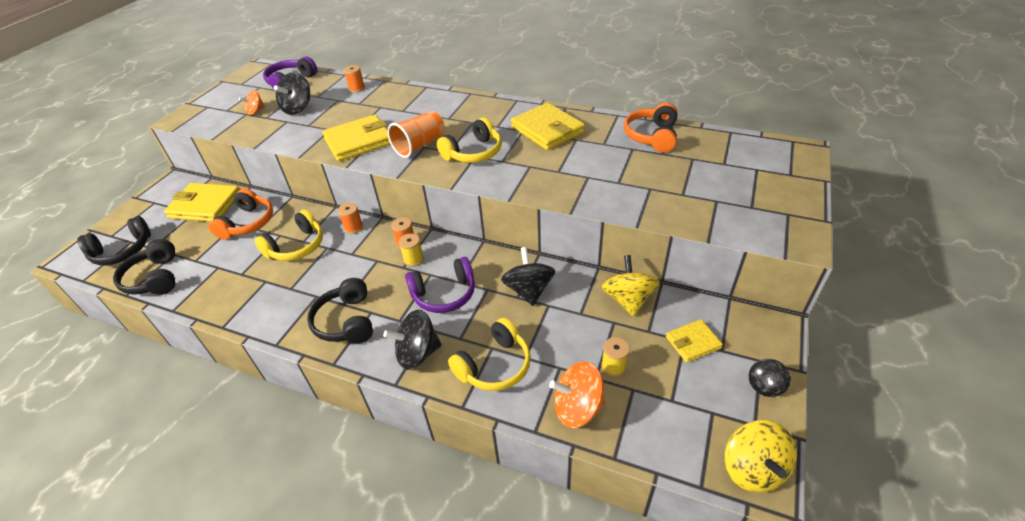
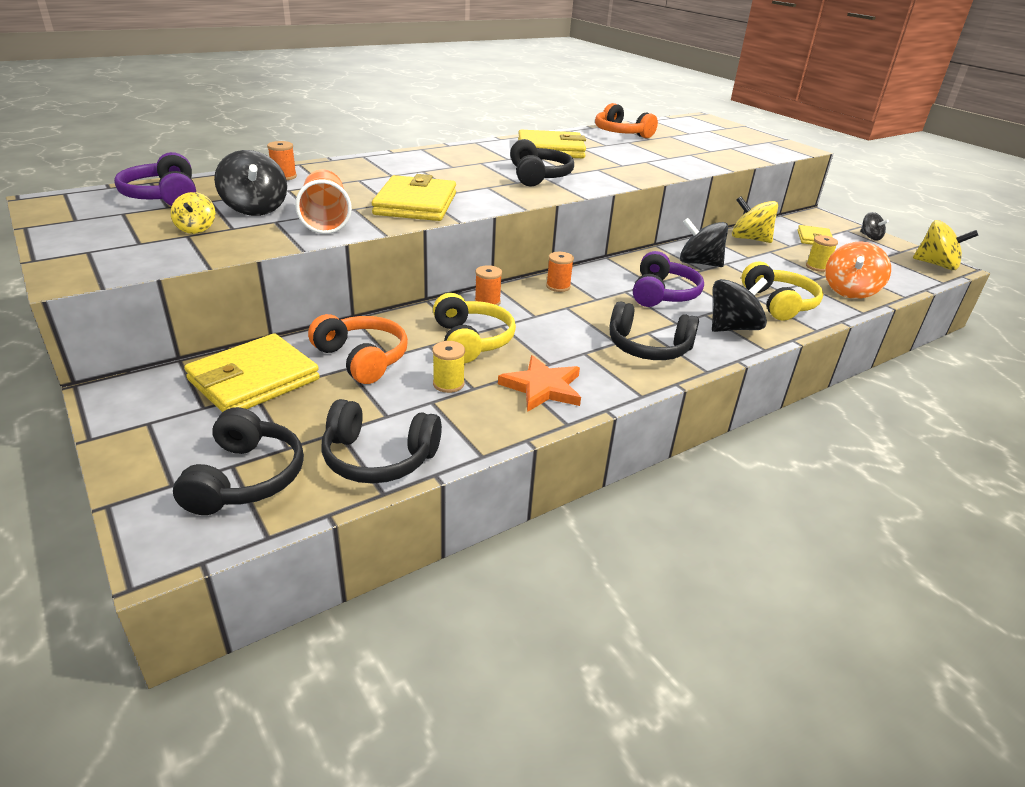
camera: 60 degrees left, 10 degrees down
(256, 111) = (196, 229): orange spinning top -> yellow spinning top
(258, 299) = (542, 387): none -> orange star
(414, 259) = (591, 291): yellow spool -> yellow spool (448, 384)
(417, 353) = (732, 328): black spinning top -> black spinning top turned 135 degrees counterclockwise
(420, 146) = (482, 187): orange cup -> orange cup (326, 220)
(473, 153) = (538, 176): yellow headphones -> black headphones

